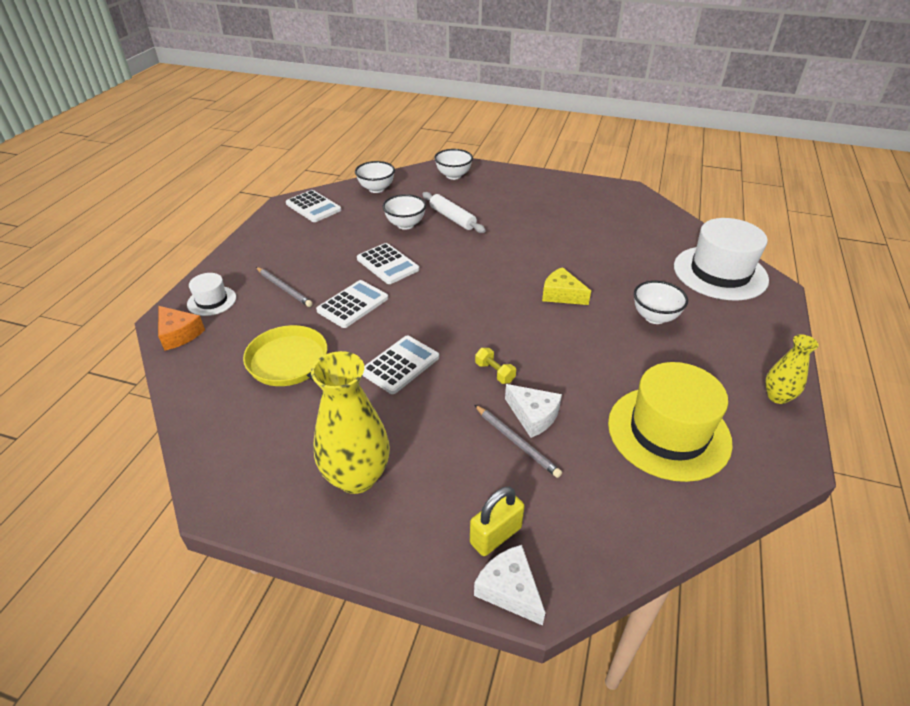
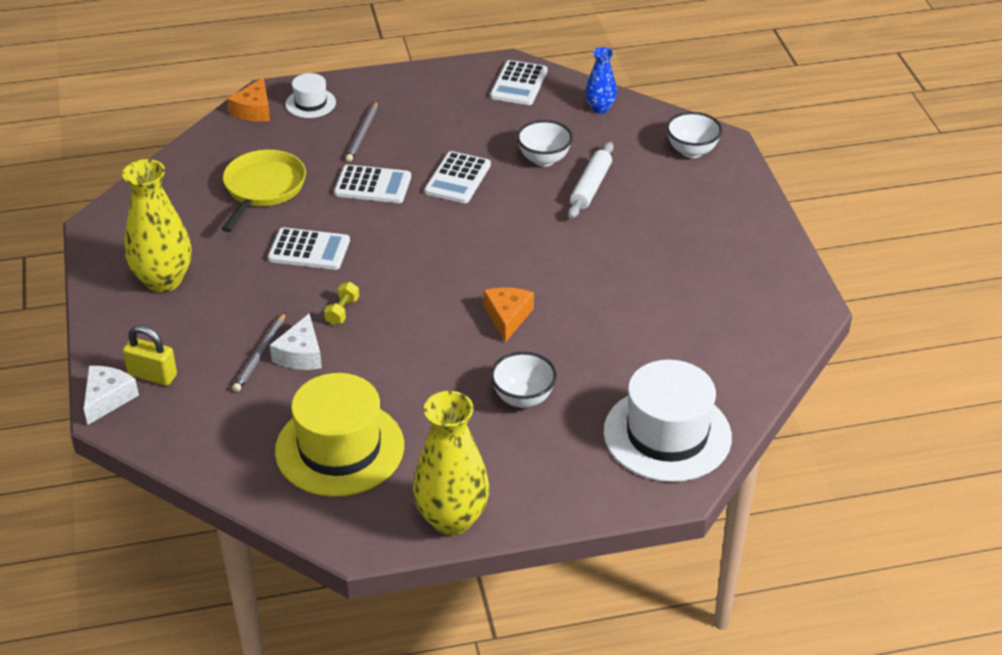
camera: 60 degrees right, 0 degrees up
(376, 189) = (600, 108): white bowl -> blue vase
(561, 294) = (507, 317): yellow cheese -> orange cheese
(777, 396) = (452, 519): yellow vase -> yellow vase, size x1.82

